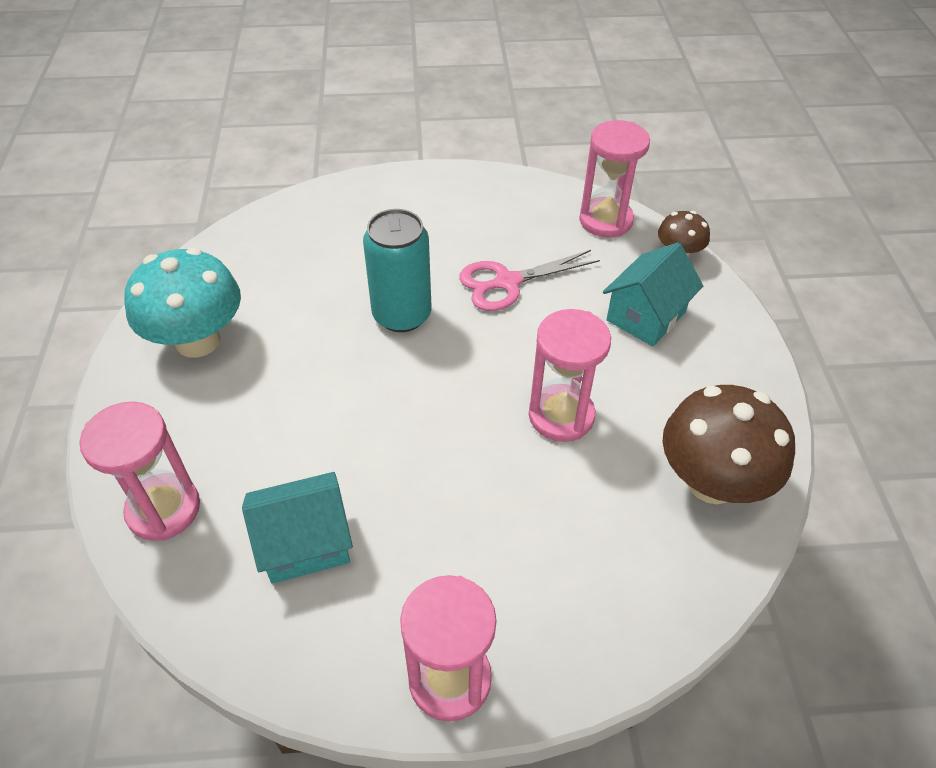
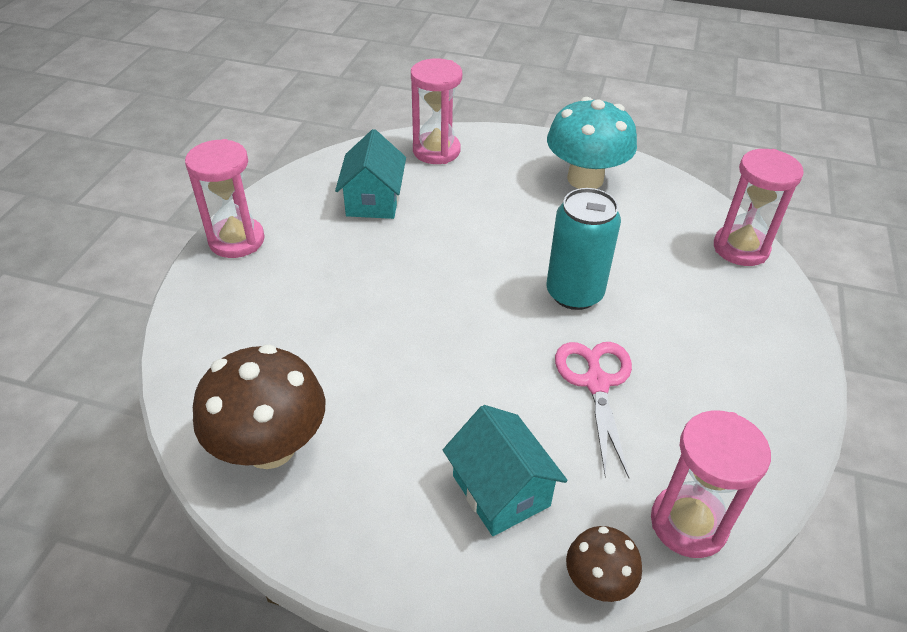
camera: 110 degrees right, 5 degrees down
(561, 415) = (404, 365): pink hourglass -> pink hourglass (740, 248)

